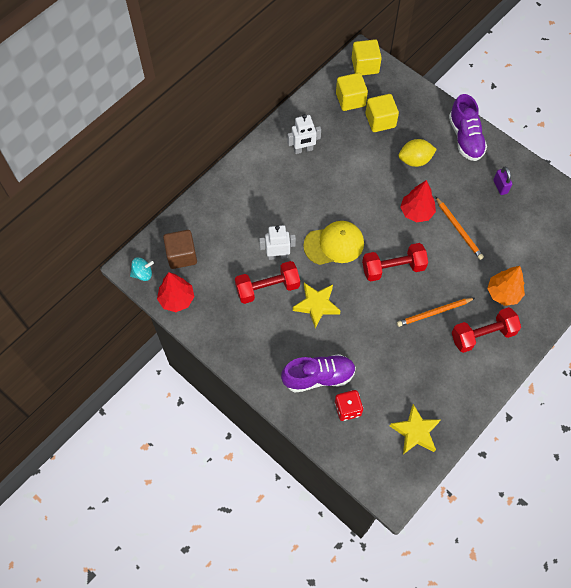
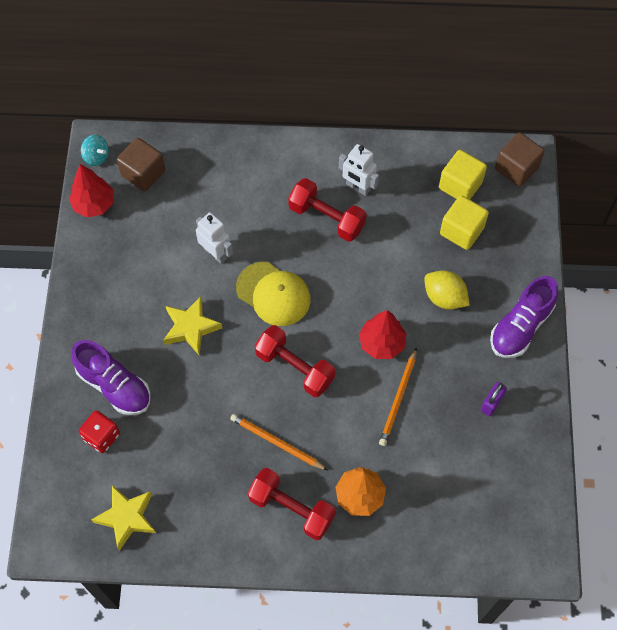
camera: 50 degrees right, 0 degrees up
(267, 288) = (172, 271): red dumbbell -> red dumbbell (326, 218)
(365, 66) = (516, 168): yellow cube -> brown cube

